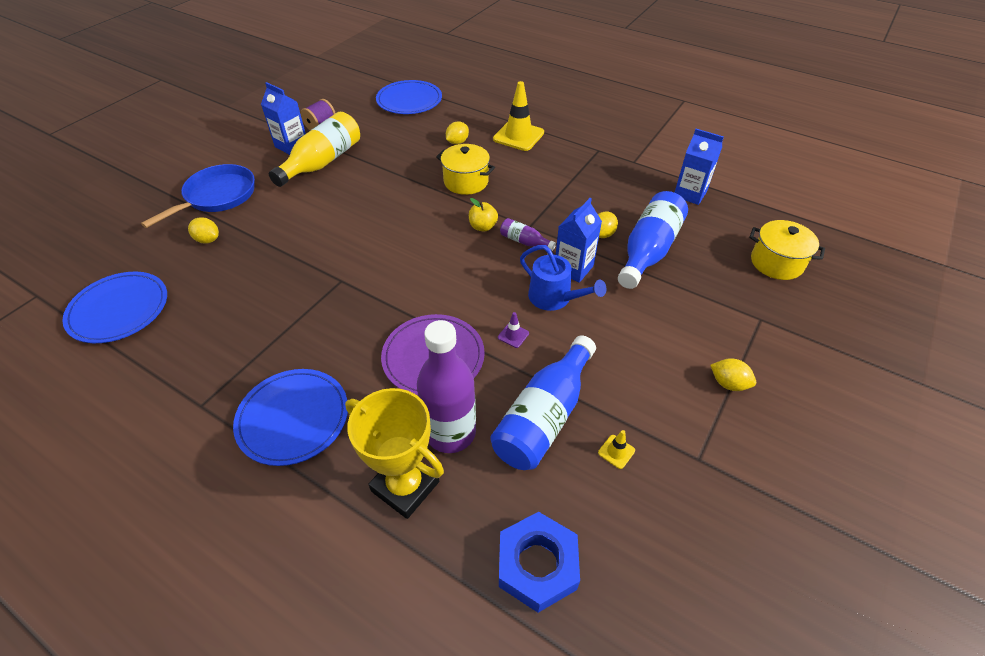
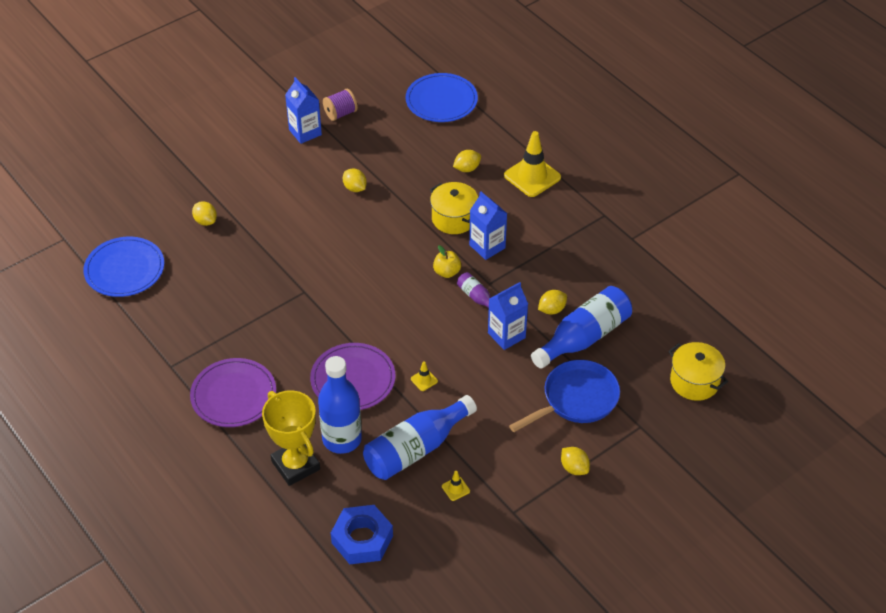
camera: 20 degrees right, 0 degrees up
(217, 196) = (223, 176): blue pan -> blue pan (576, 399)
(293, 418) = (233, 395): blue plate -> purple plate
(322, 162) = (328, 160): yellow bottle -> none
(358, 178) = (355, 188): none -> yellow lemon
(450, 432) = (342, 439): purple bottle -> blue bottle
(513, 335) = (424, 380): purple traffic cone -> yellow traffic cone
(554, 298) = (474, 357): blue watering can -> none
(690, 194) = (664, 290): blue carton -> blue carton (487, 246)

